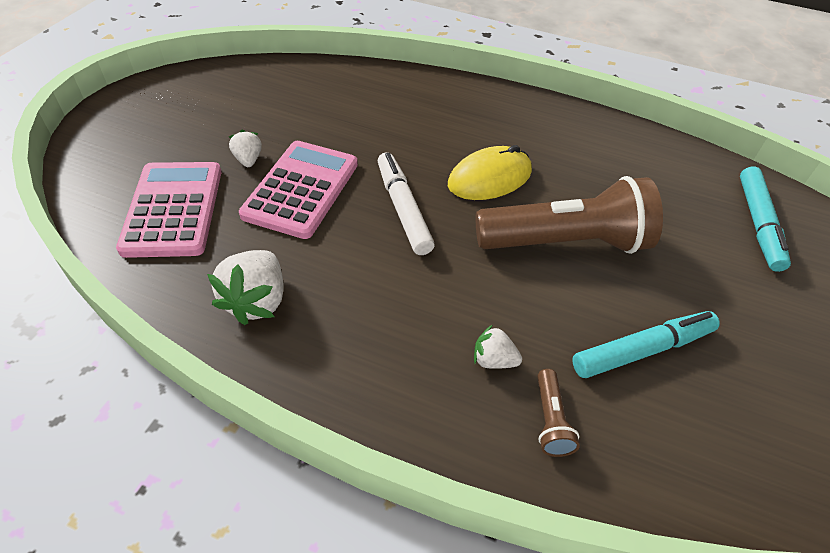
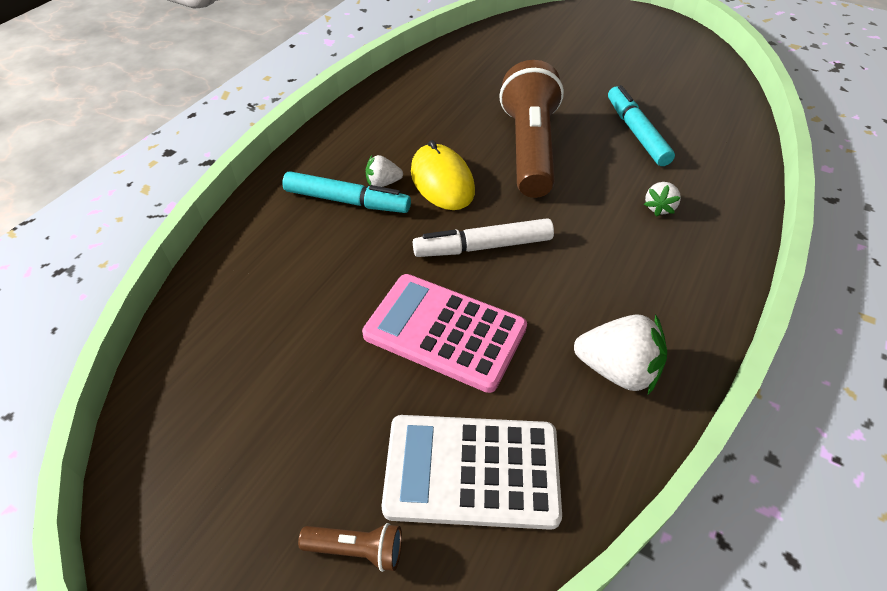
camera: 80 degrees left, 0 degrees up
(173, 209) = (472, 471): pink calculator -> white calculator
(248, 160) = (381, 389): white strawberry -> white strawberry (383, 183)
(550, 420) = (706, 186): brown flashlight -> brown flashlight (357, 549)
(758, 224) = (510, 54): turquoise marker -> turquoise marker (347, 201)

